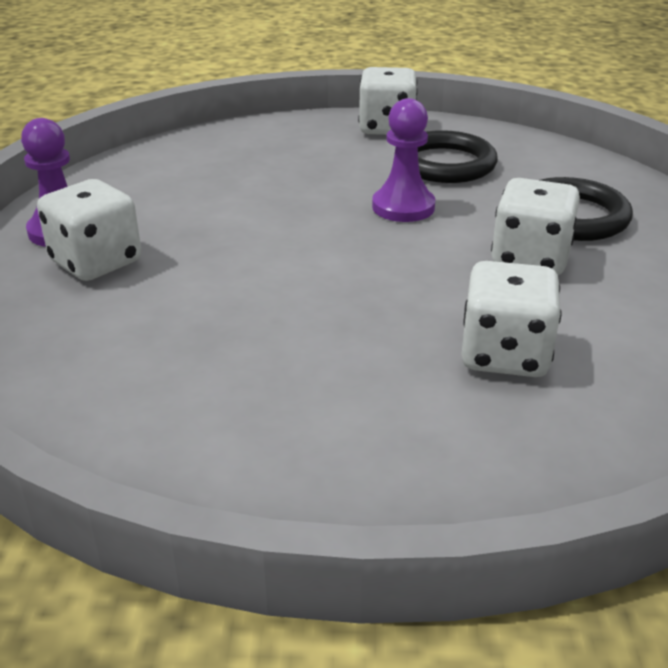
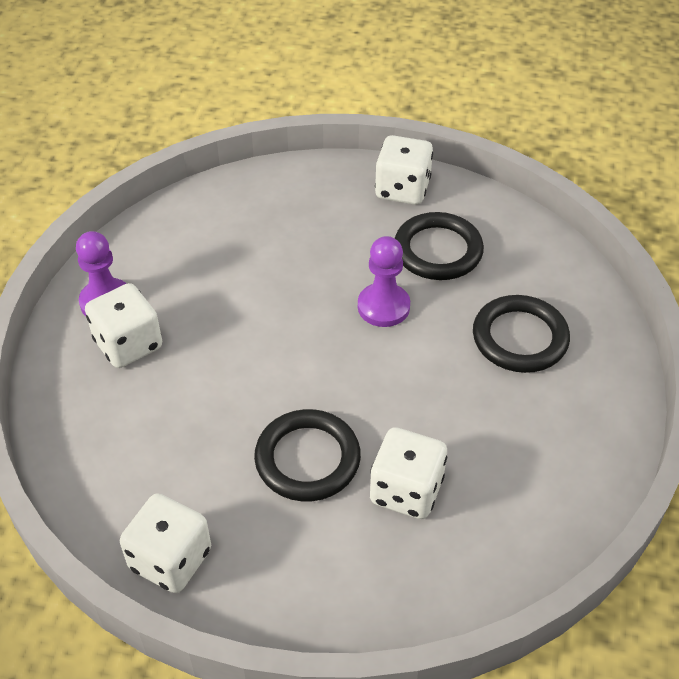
camera: 10 degrees right, 15 degrees up
(361, 339) = (307, 459): none -> black ring
(530, 259) = (465, 387): white dice -> white dice (170, 559)

